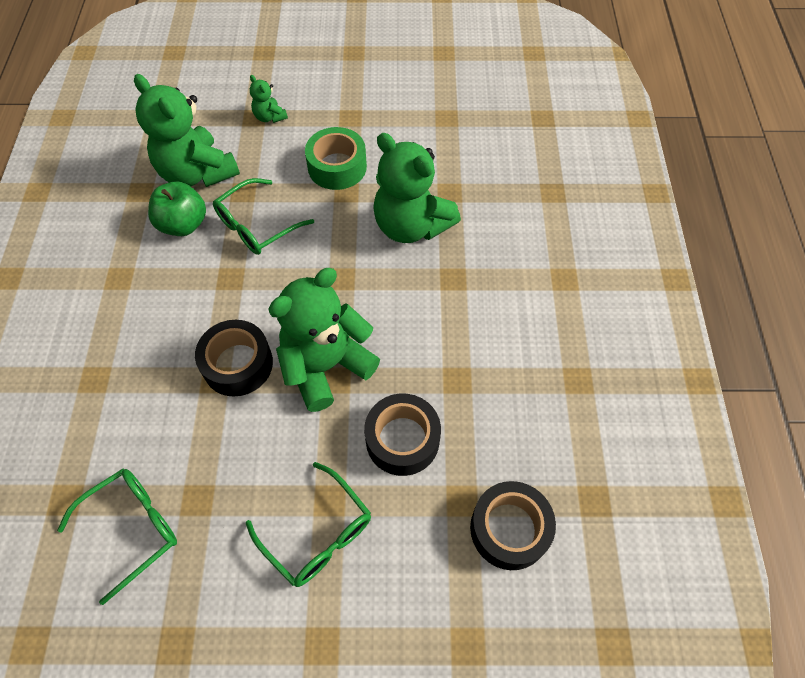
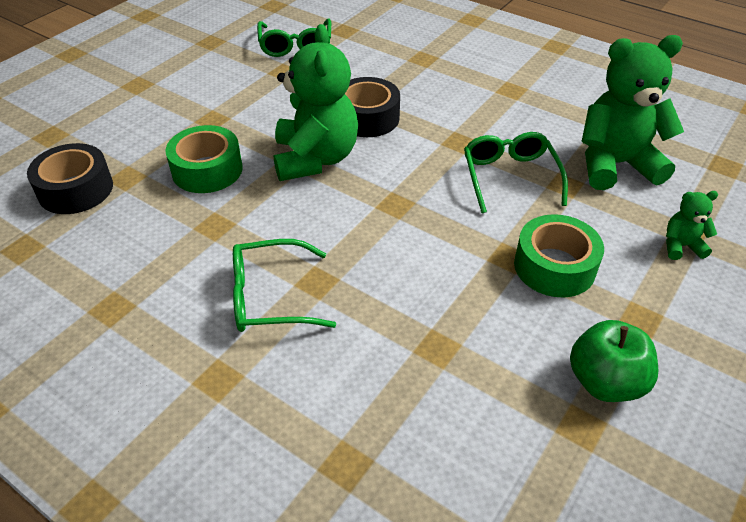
camera: 125 degrees right, 15 degrees down
(183, 224) = (547, 136): green apple -> green apple (605, 382)
(317, 533) = (198, 106): green glasses -> green glasses (270, 297)
(402, 439) = (207, 170): black tape -> green tape
(411, 226) = (415, 285): green teddy bear -> none

